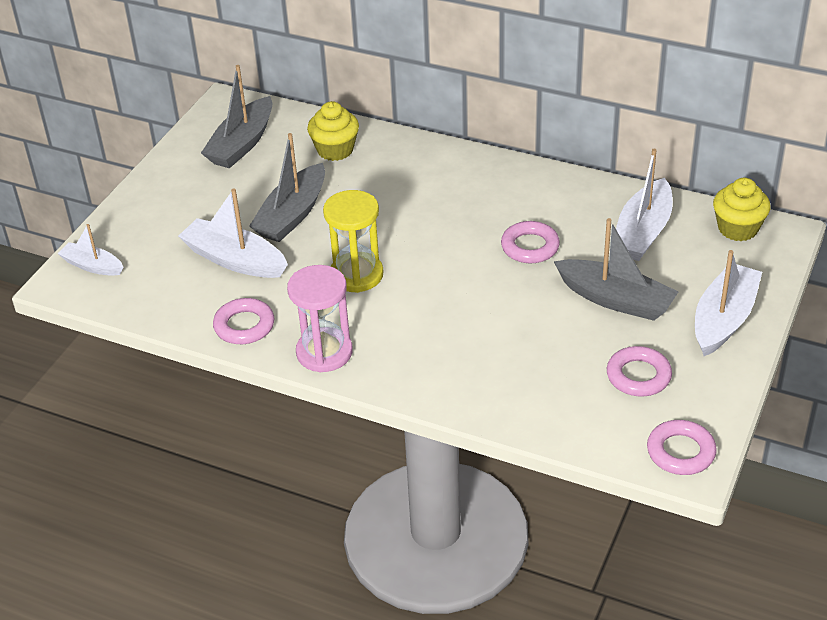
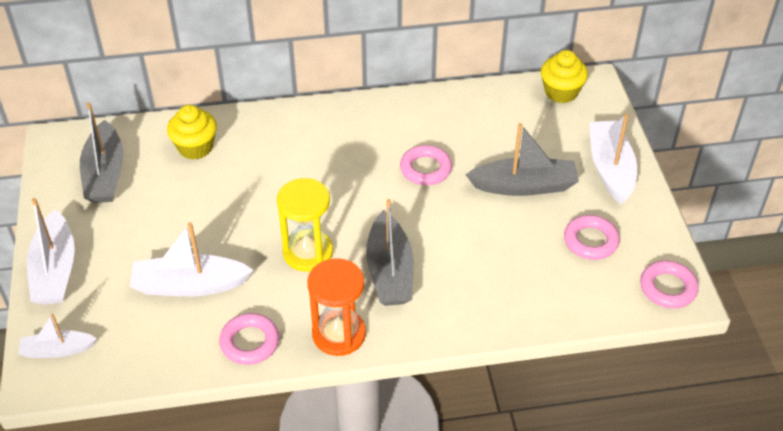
camera: 35 degrees left, 5 degrees up
(292, 215) = (207, 222): grey boat -> grey boat (390, 271)
(324, 352) = (339, 334): pink hourglass -> orange hourglass
(643, 232) = (498, 122): white boat -> white boat (55, 270)

